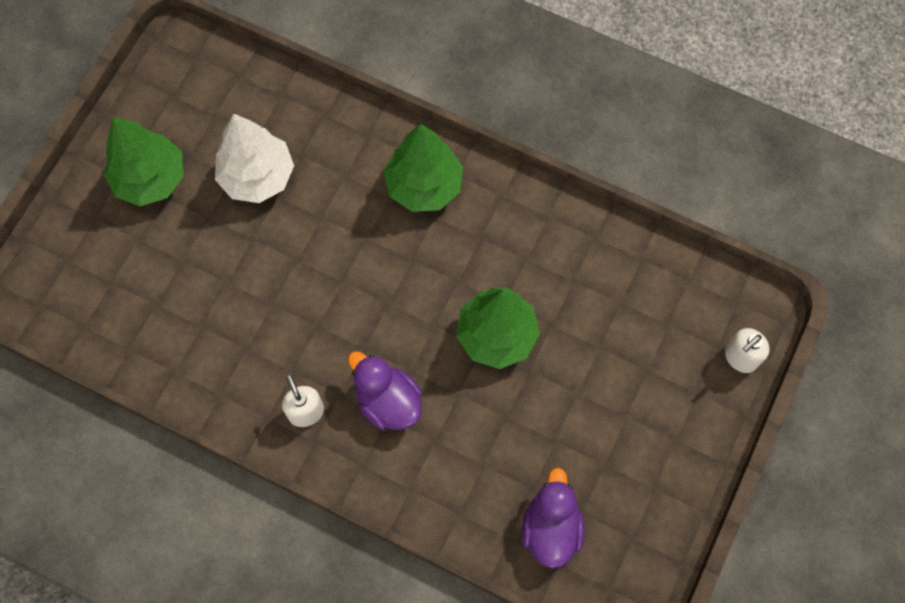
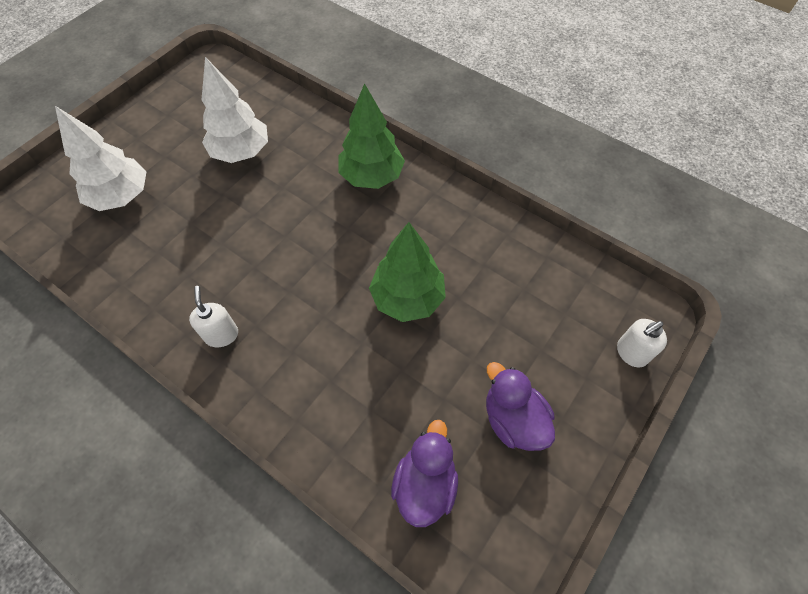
camera: 10 degrees right, 10 degrees down
(133, 262) = (121, 197): none -> white tree
(150, 179) = (158, 142): green tree -> none
(388, 401) = (297, 338): purple duck -> purple duck (513, 420)

